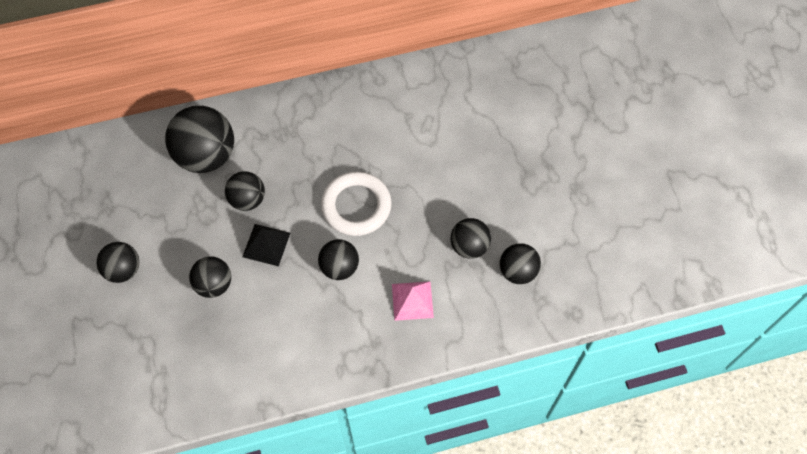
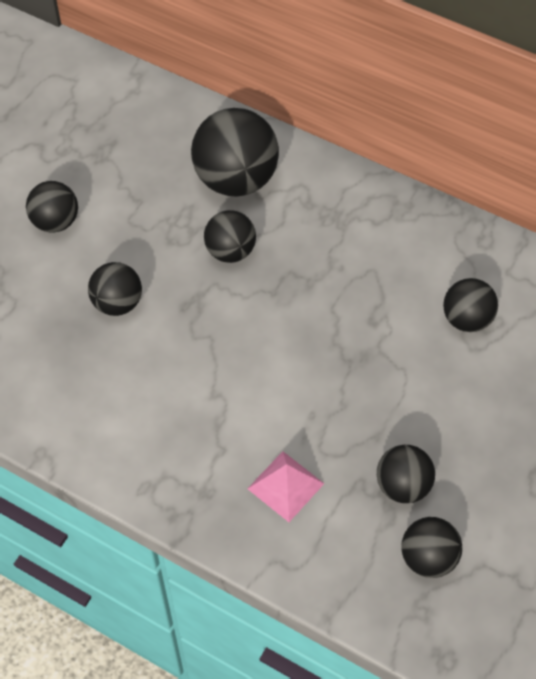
camera: 45 degrees right, 5 degrees down
(266, 244) = (203, 307): black pyramid -> none
(339, 267) = (249, 389): black ball -> black ball (466, 319)
(356, 206) = (328, 345): white ring -> none

